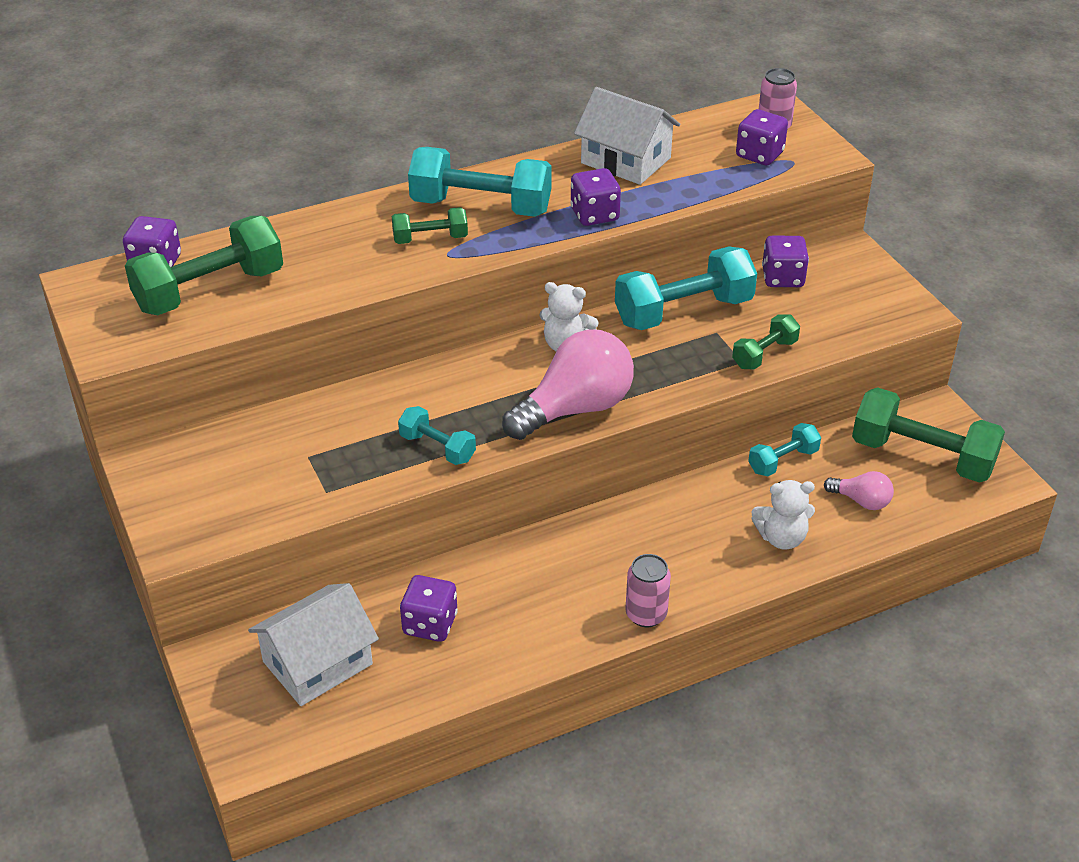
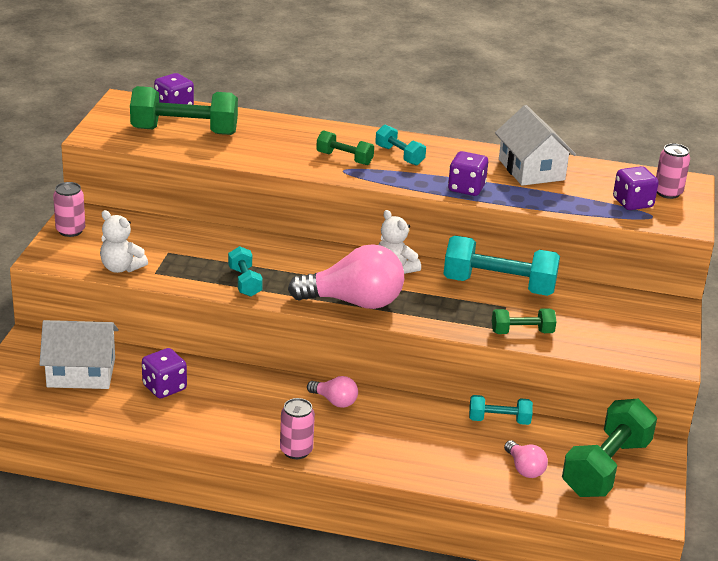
camera: 35 degrees right, 10 degrees down
(159, 491) = (70, 231): none -> pink can
(481, 207) = (399, 155): turquoise dumbbell -> turquoise dumbbell, size x0.53
(616, 533) = (335, 401): none -> pink light bulb
(781, 538) = (439, 459): white teddy bear -> white teddy bear (121, 268)
(782, 278) = (597, 299): purple dice -> none
(922, 456) = (606, 468): green dumbbell -> green dumbbell turned 60 degrees clockwise

